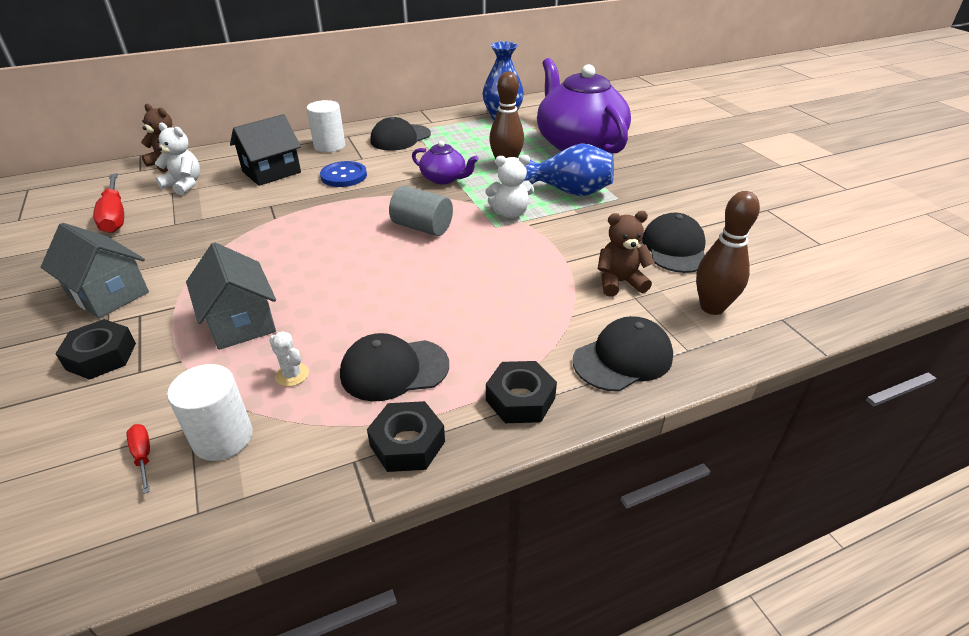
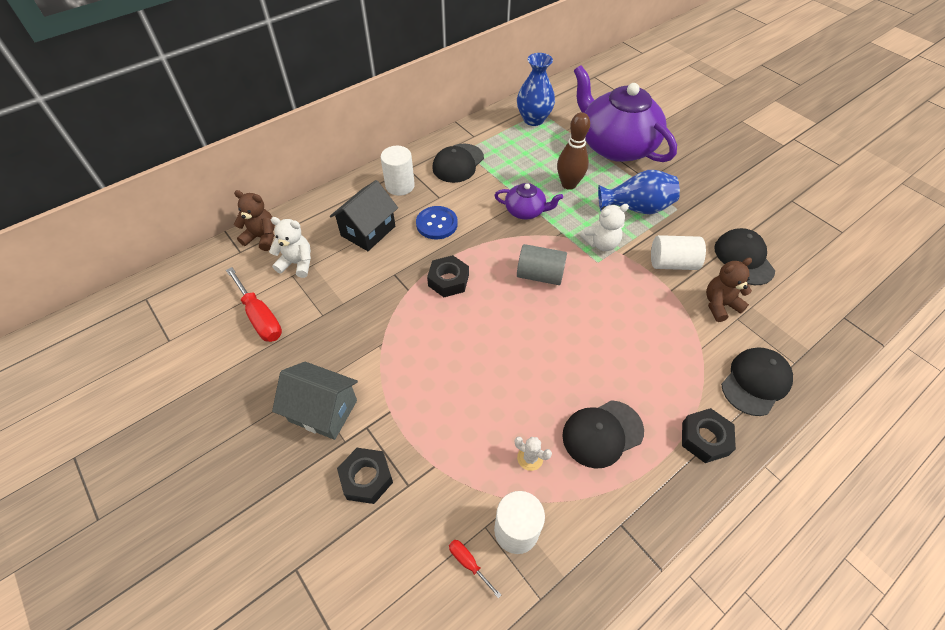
camera: 15 degrees left, 15 degrees up
(241, 322) = (456, 415): grey house -> none
(407, 443) = (649, 499): black nut -> black nut (448, 280)
(583, 239) = (672, 263): none -> white cylinder
(712, 307) = (794, 316): brown bowling pin -> none

